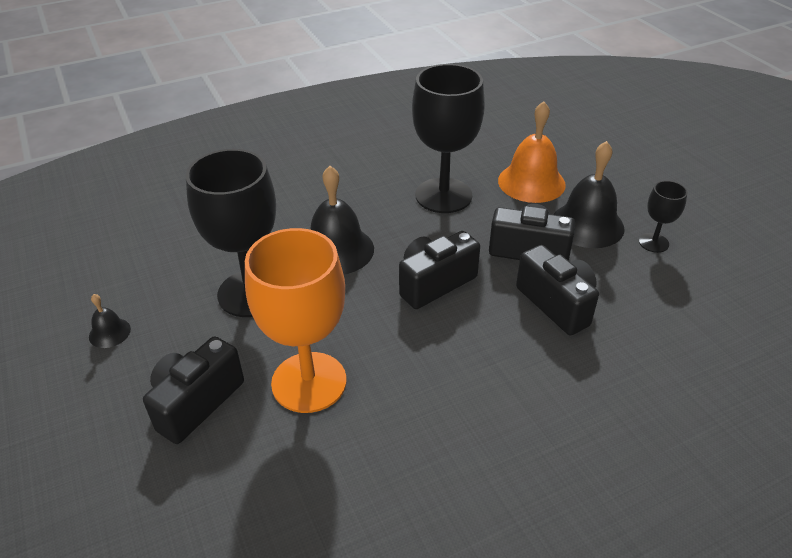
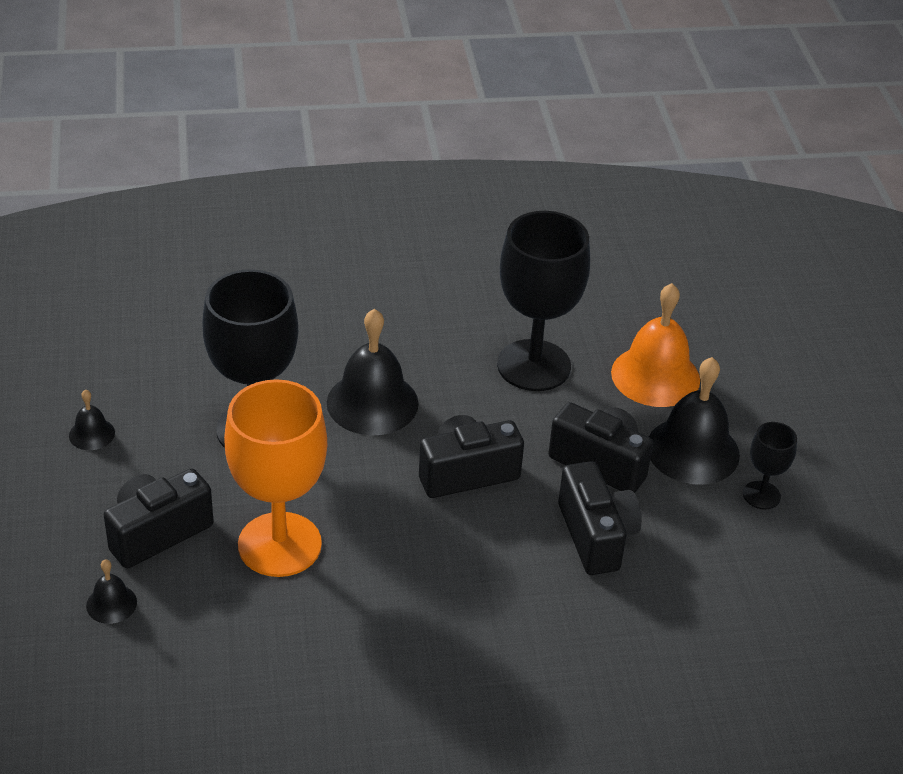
camera: 15 degrees right, 0 degrees up
(173, 482) = (111, 604): none -> black bell

